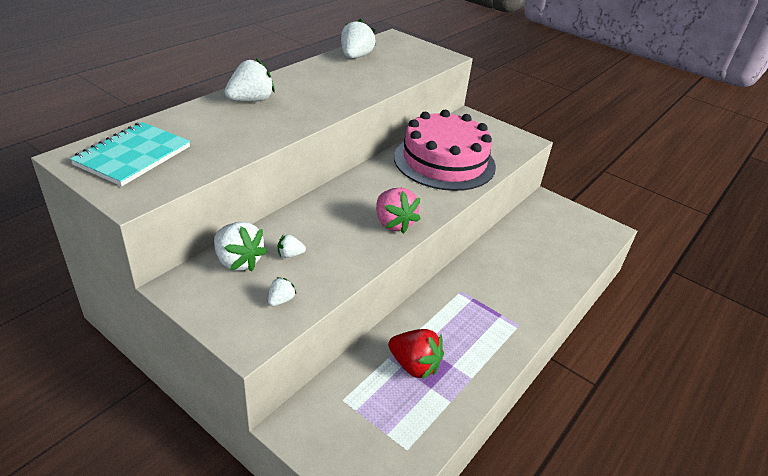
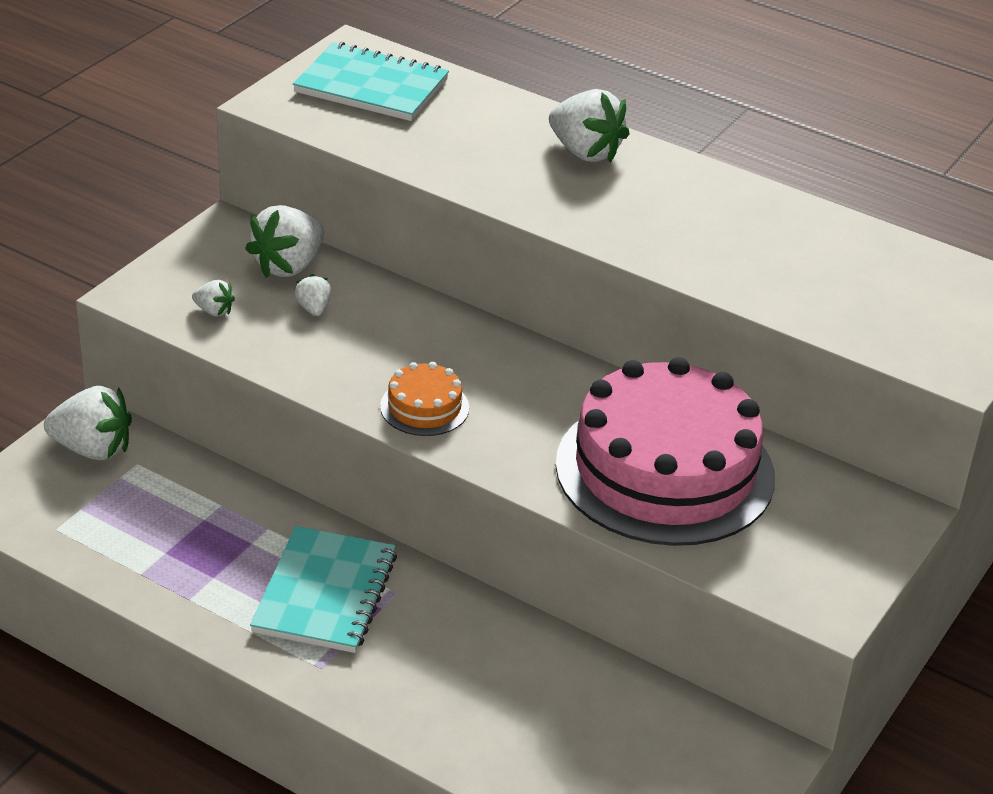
camera: 85 degrees right, 0 degrees up
(355, 57) = (853, 245): white strawberry -> white strawberry (92, 449)
(393, 223) = (424, 407): pink strawberry -> orange cake
(414, 365) = (208, 533): red strawberry -> none
(464, 318) = (325, 593): none -> turquoise notebook

